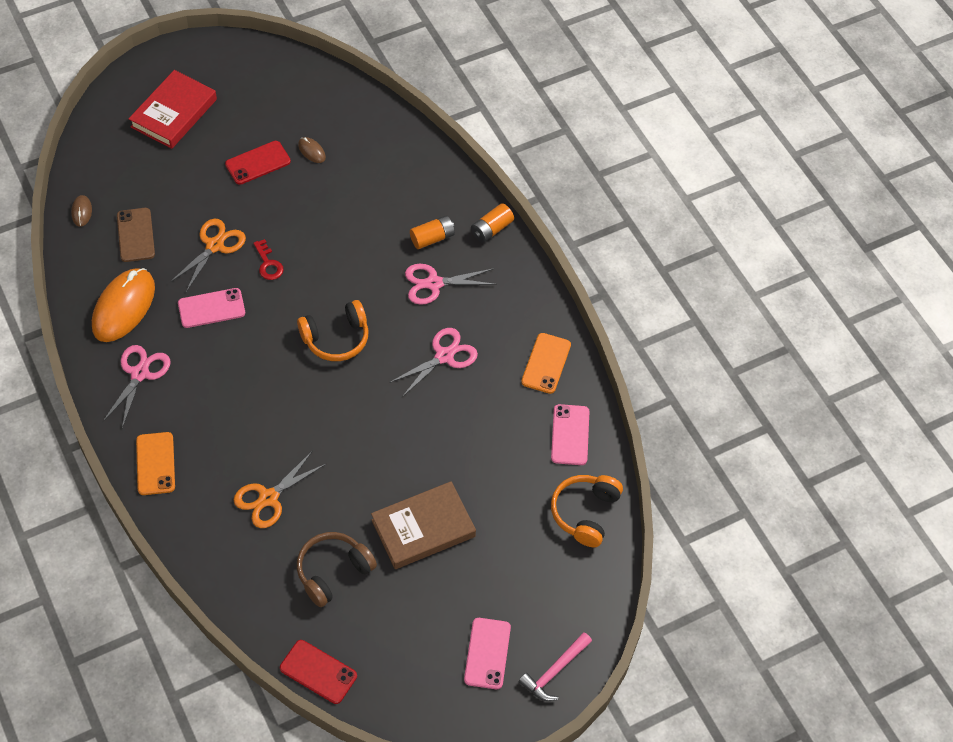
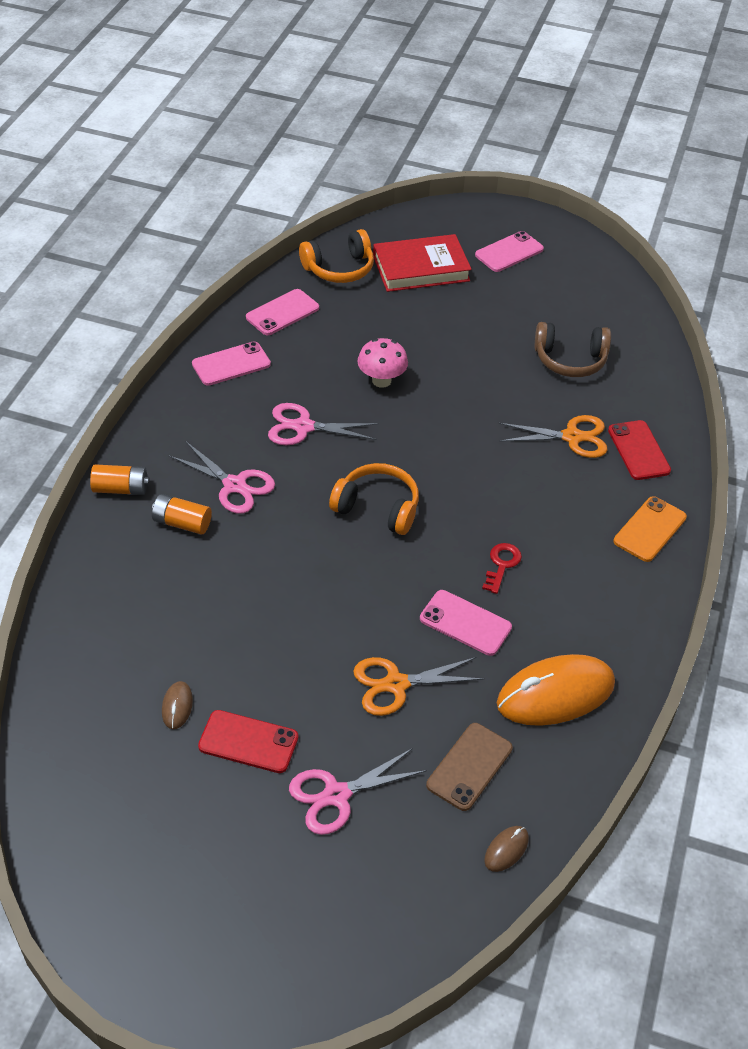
camera: 135 degrees left, 10 degrees down
(139, 374) = (597, 616): pink scissors -> pink scissors (336, 795)
(174, 113) = (269, 897): red book -> red book (421, 268)
(268, 264) = (362, 622): red key -> red key (501, 565)
(318, 672) = (643, 318): red phone -> red phone (638, 450)
(423, 528) = (469, 338): brown book -> none
(439, 435) = (381, 381): none -> pink mushroom
(546, 363) = (231, 364): orange phone -> pink phone
(555, 671) = (474, 218): pink hammer -> none

